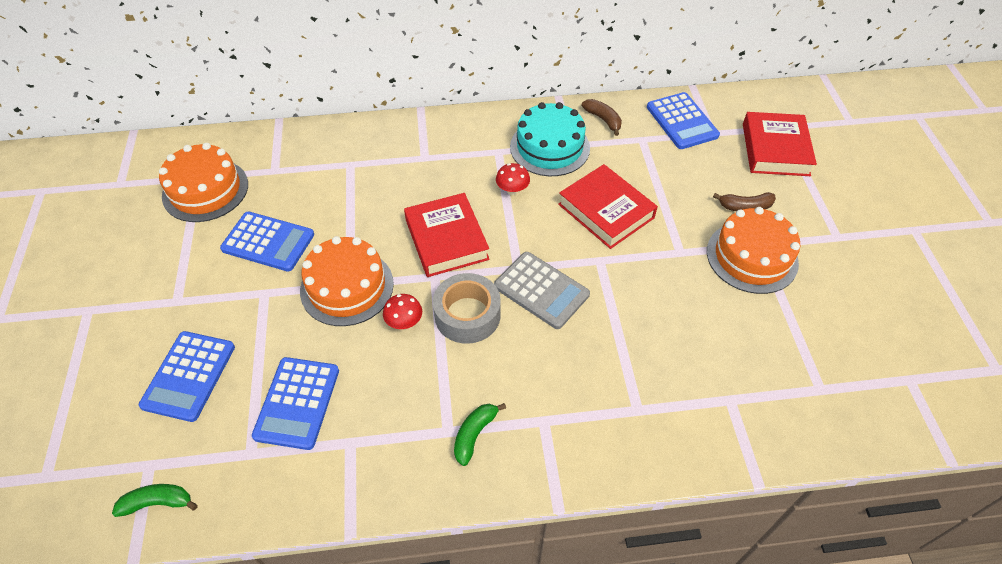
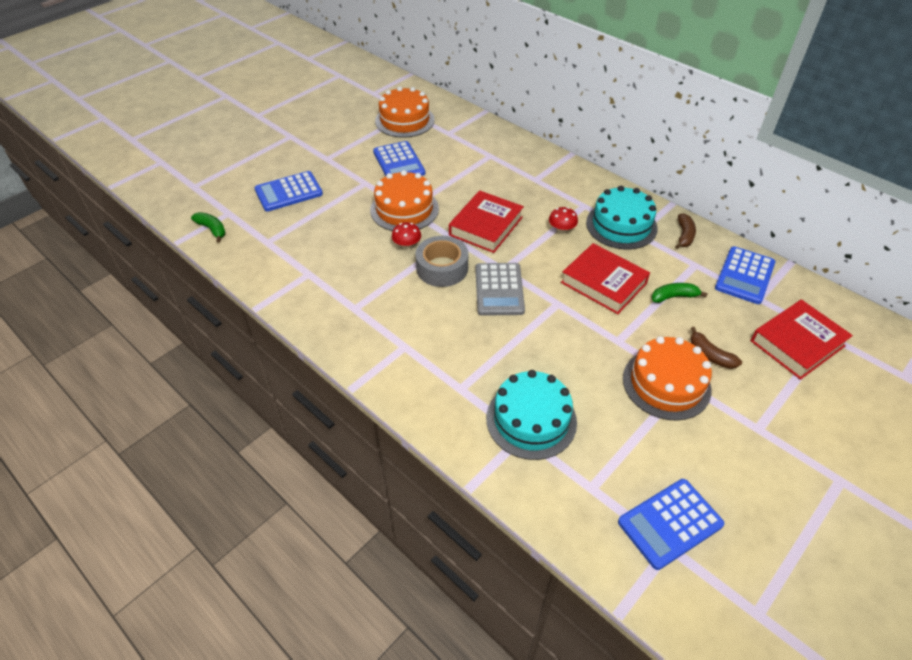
camera: 50 degrees right, 5 degrees down
(297, 403) = (312, 239): blue calculator -> blue calculator (670, 523)
(474, 434) = (364, 321): green banana -> green banana (674, 297)
(606, 211) = (603, 283): red book -> red book turned 60 degrees counterclockwise
(718, 380) = (531, 420): none -> turquoise cake

